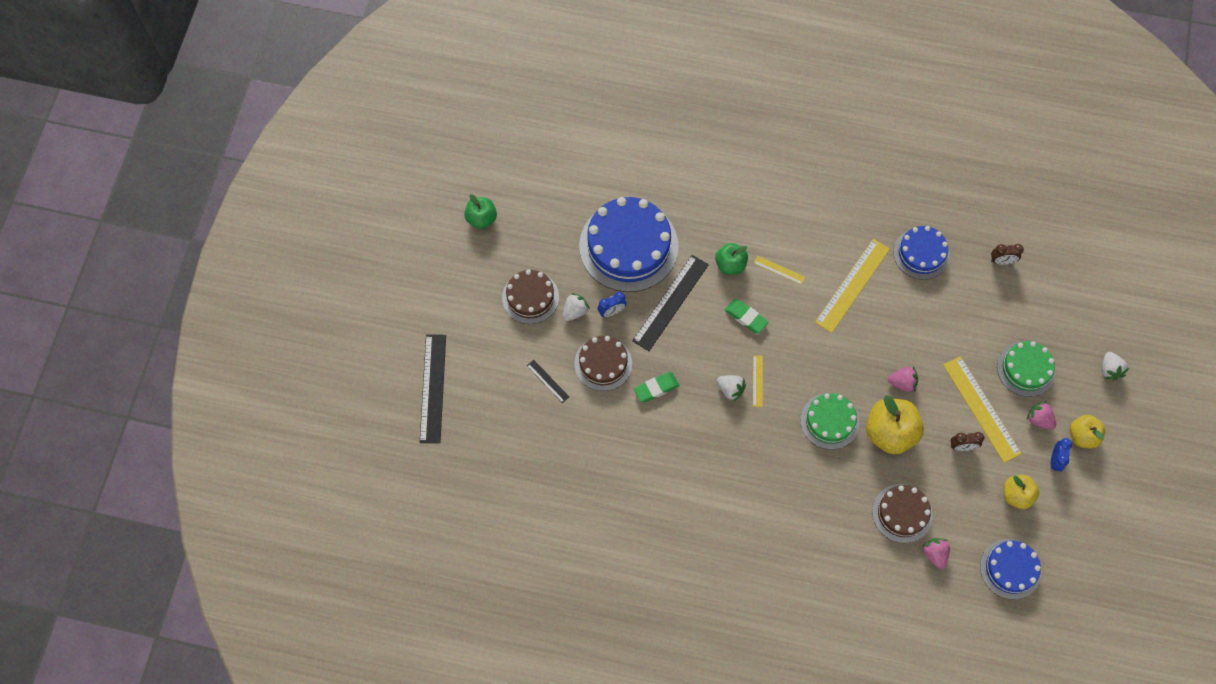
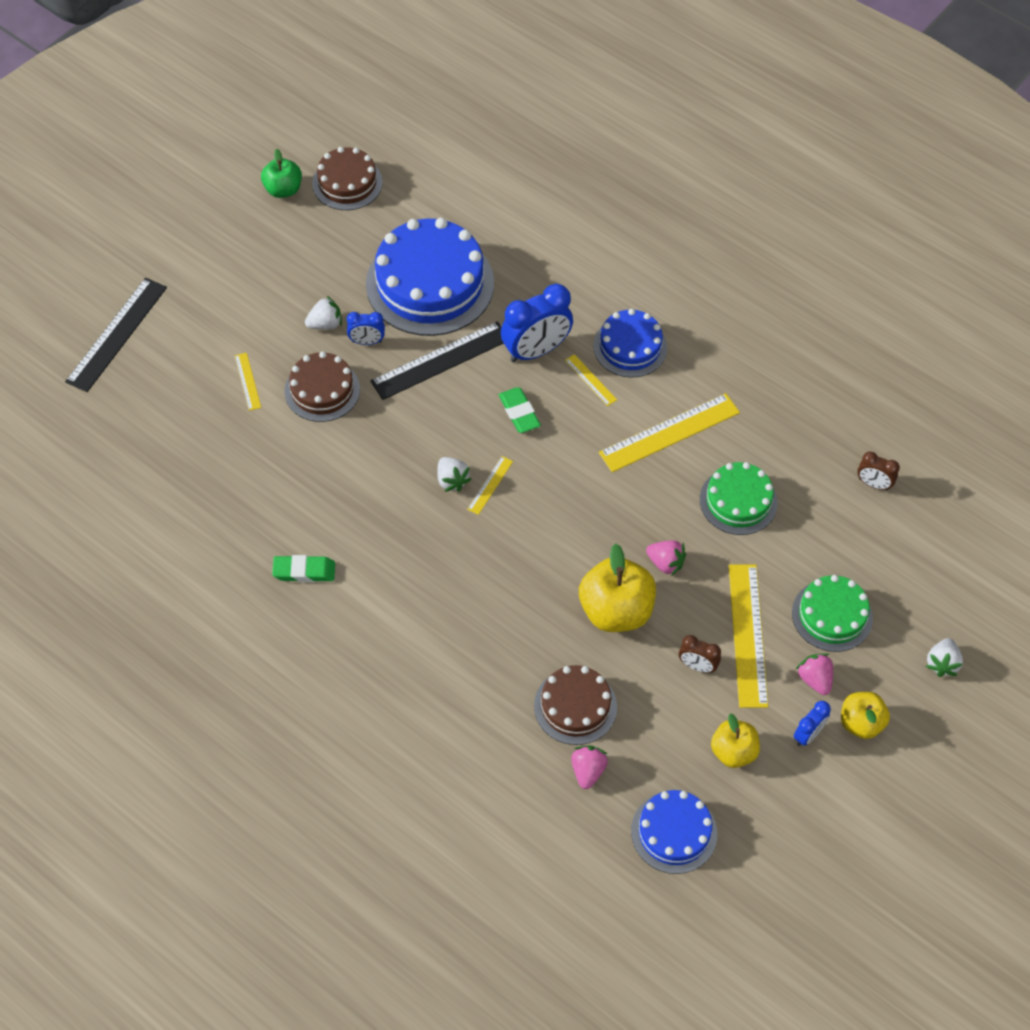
camera: 25 degrees right, 10 degrees down
(530, 297) = (285, 289): brown cake -> brown cake (347, 183)
(548, 381) = (248, 381): black ruler -> yellow ruler
(656, 388) = (366, 442): green eraser -> green eraser (304, 571)
(730, 265) = (536, 351): green apple -> blue clock
(829, 421) = (549, 565): green cake -> green cake (738, 501)
(921, 253) = (776, 434): blue cake -> blue cake (630, 347)

